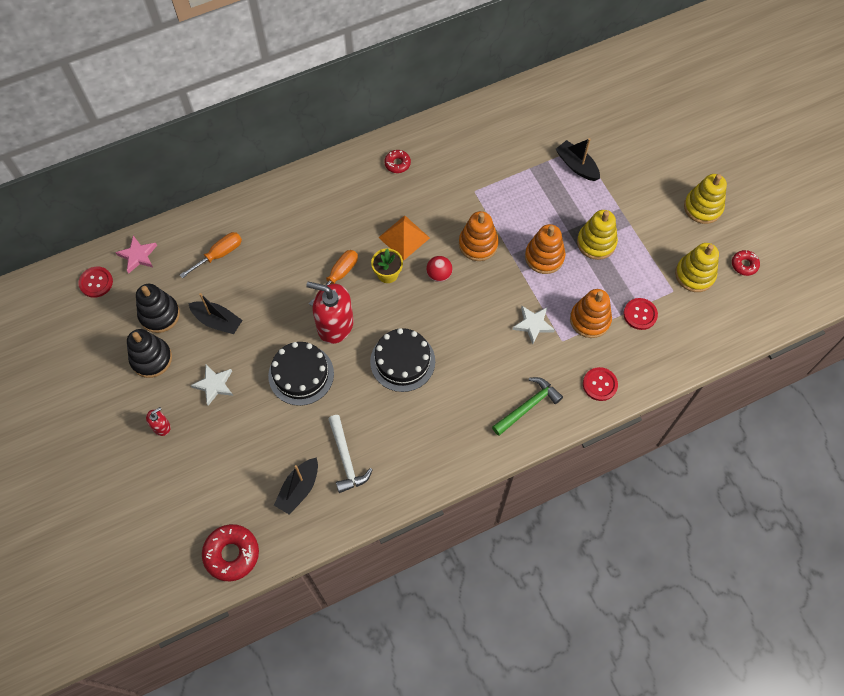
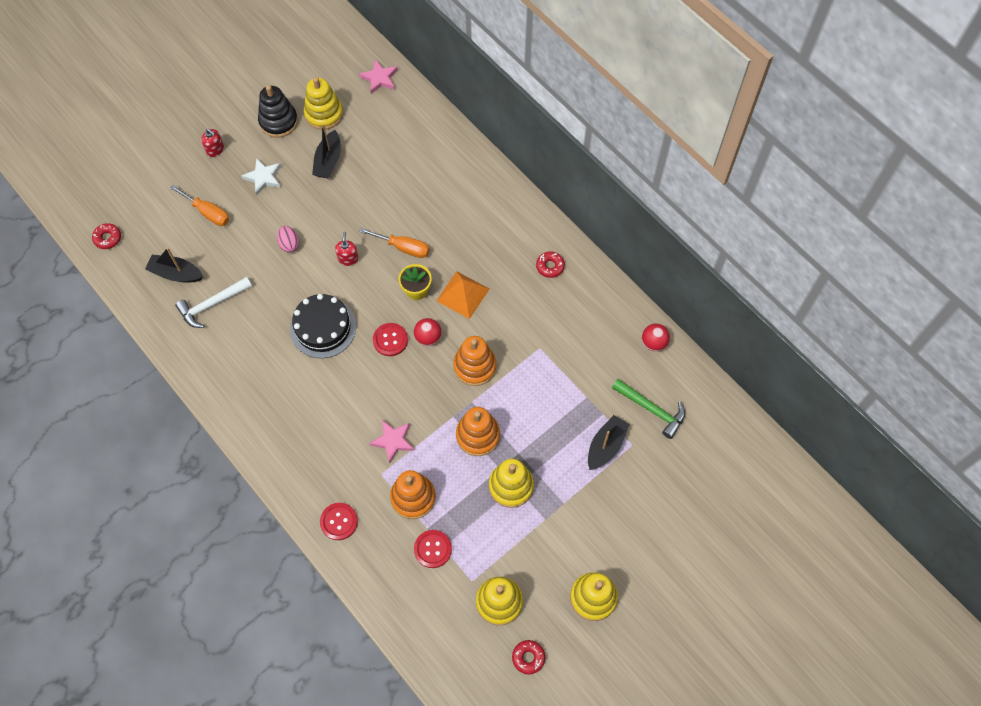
camera: 75 degrees right, 0 degrees up
(96, 282) = (344, 56): red button -> red button (390, 340)
(159, 314) = (324, 114): black stacking toy -> yellow stacking toy
(219, 254) = (398, 141): orange screwdriver -> orange screwdriver (207, 212)
(231, 554) = (108, 238): red donut -> red donut, size x0.56
(301, 374) = (289, 244): black cake -> pink egg
(335, 325) = (348, 259): red soap dispenser -> red soap dispenser, size x0.47
(493, 108) = (653, 343): none -> red ball
(528, 406) = (299, 455): green hammer -> green hammer (651, 409)
(533, 324) = (393, 441): white star -> pink star

